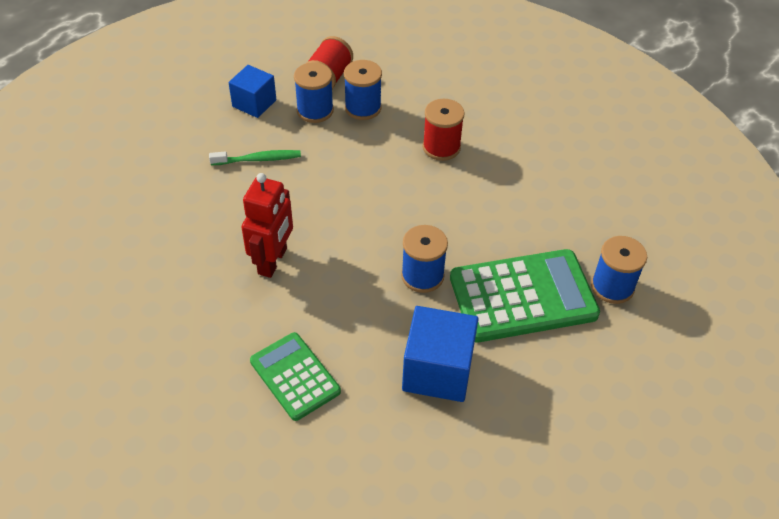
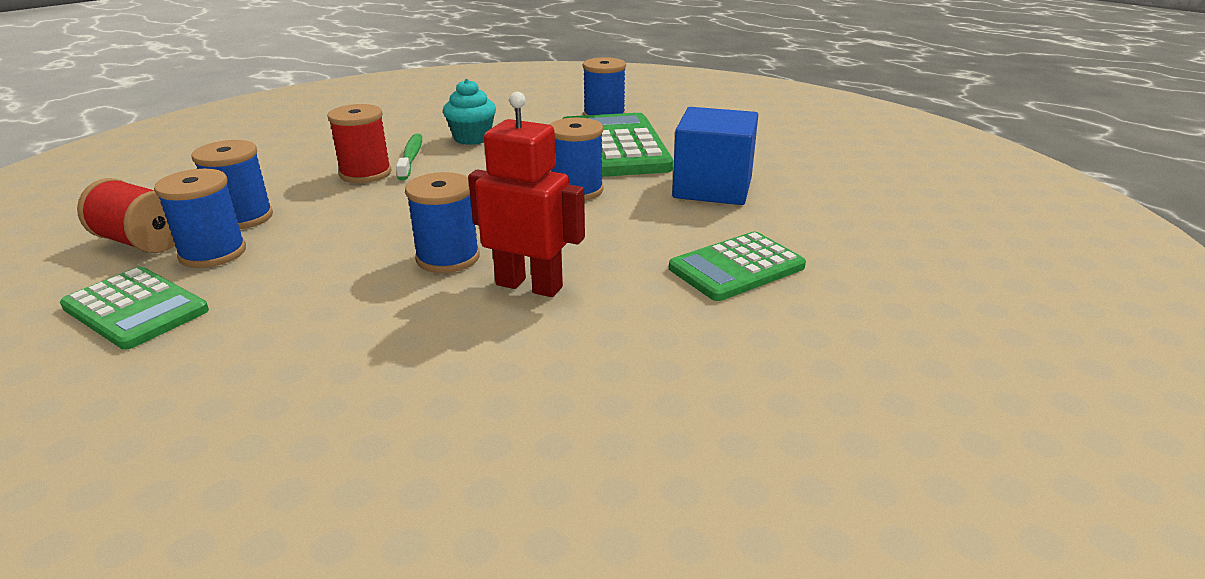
camera: 85 degrees left, 20 degrees down
(254, 103) = (136, 309): blue cube -> green calculator
(258, 159) = (292, 302): green toothbrush -> green toothbrush (411, 157)
(309, 216) = (448, 258): none -> blue spool
(527, 196) = (472, 138): none -> turquoise cupcake

